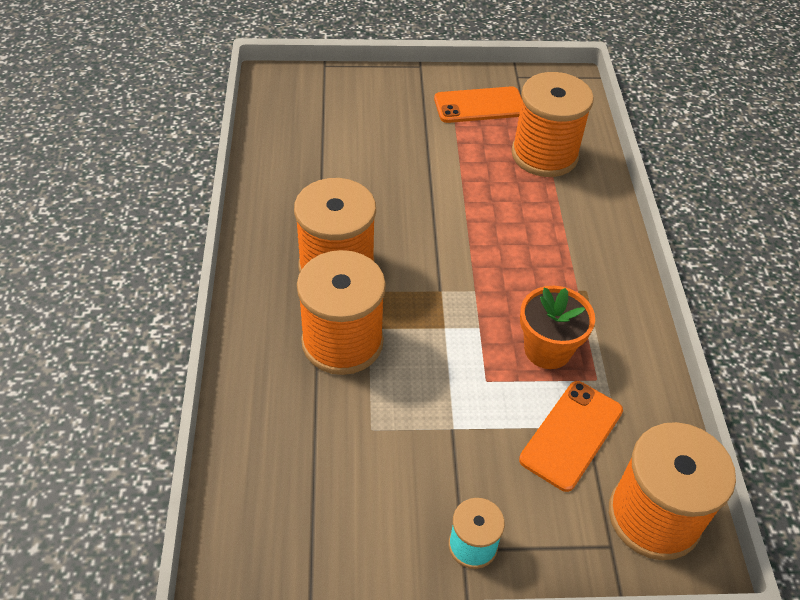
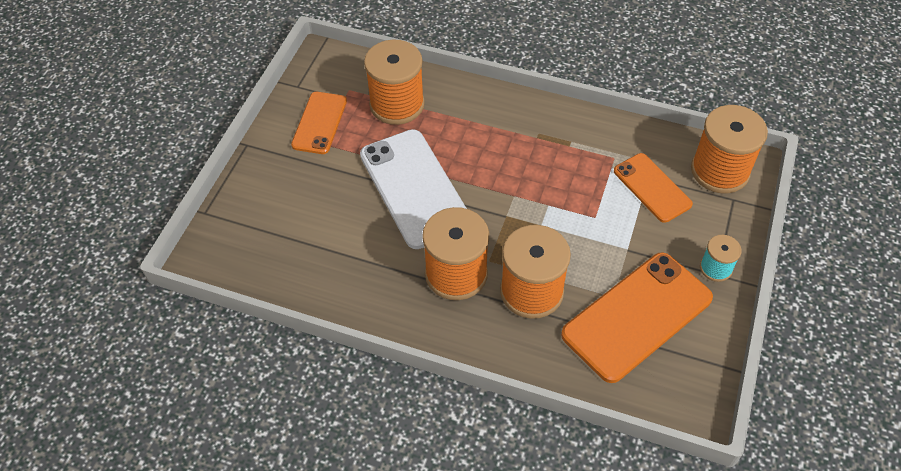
camera: 65 degrees left, 5 degrees up
(351, 462) = (637, 316): none -> orange phone
(435, 201) = (414, 188): none -> white phone
(547, 349) = (581, 174): orange flower pot -> none

